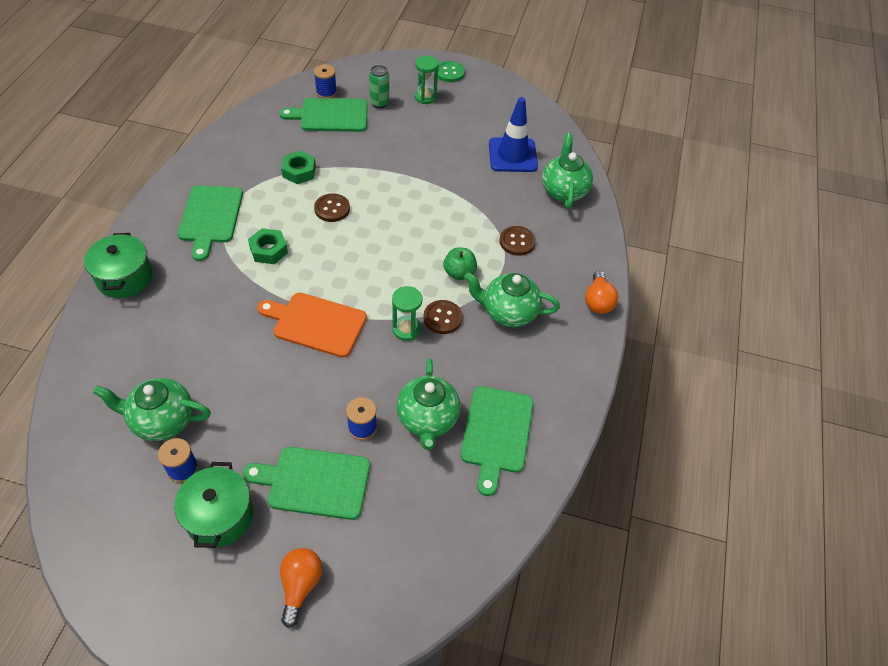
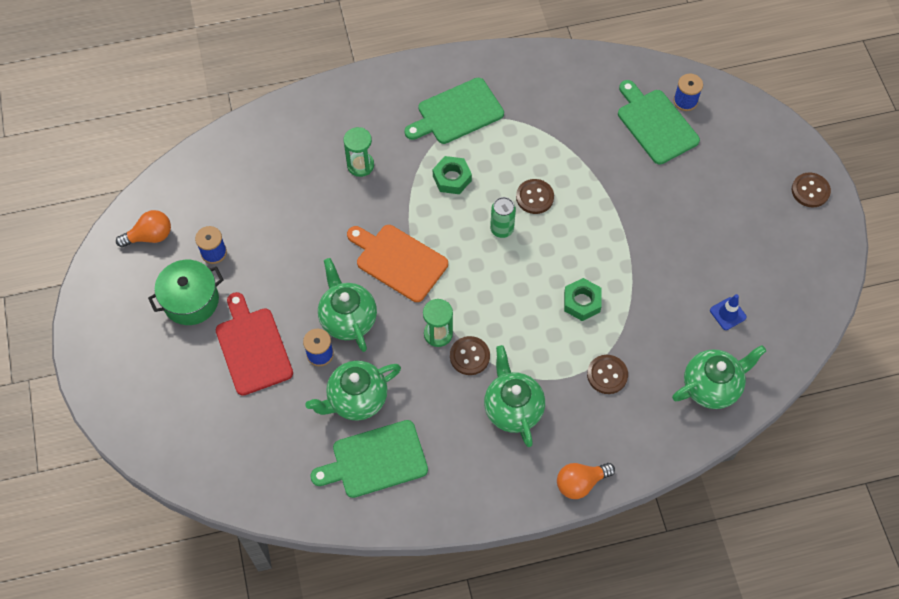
camera: 65 degrees right, 10 degrees up
(125, 278) = (354, 98): green pot -> none
(162, 420) = (244, 212): green teapot -> green teapot (348, 319)
(299, 171) = (561, 144): green nut -> green nut (582, 302)
(300, 585) = (167, 387): orange light bulb -> orange light bulb (150, 236)
(314, 482) = (252, 347): green cutting board -> red cutting board
(316, 323) = (398, 261): orange cutting board -> orange cutting board turned 45 degrees counterclockwise
(379, 103) = (708, 154): green can -> green can (502, 229)
(425, 97) = (751, 189): green hourglass -> green hourglass (360, 165)
(449, 73) = (810, 191): green button -> brown button
(459, 273) = (531, 343): green apple -> none
(512, 155) = (728, 313): blue traffic cone -> blue traffic cone, size x0.50

